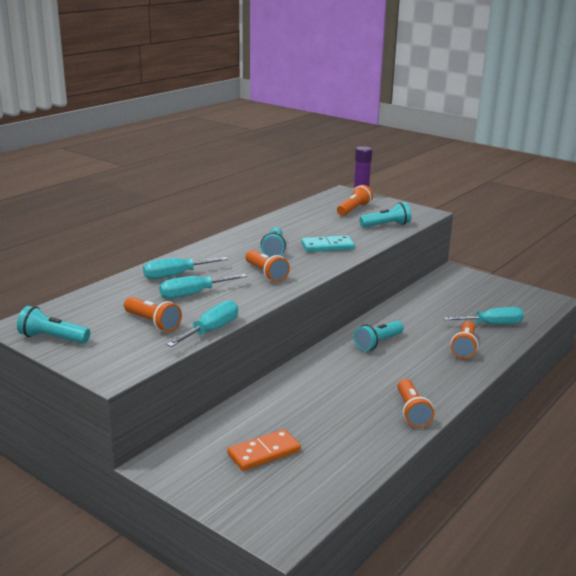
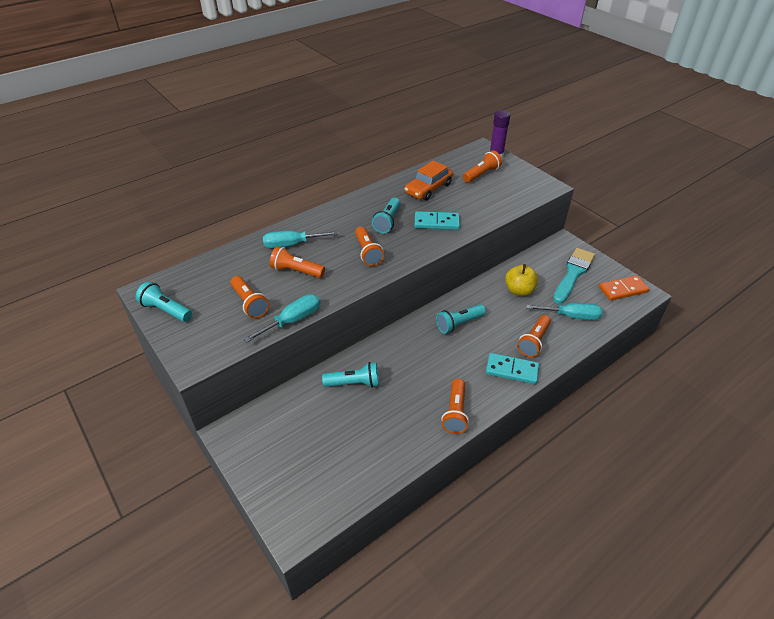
camera: 15 degrees right, 20 degrees up
(193, 294) = (296, 271): turquoise screwdriver -> orange flashlight
(264, 452) = (315, 436): orange domino -> orange domino (623, 289)
(304, 223) = (428, 188): none -> orange car
(386, 225) = (502, 200): turquoise flashlight -> turquoise flashlight (354, 383)
(428, 311) = (519, 290): none -> yellow apple
(453, 372) = (512, 370): none -> turquoise domino
(476, 293) = (573, 273): none -> turquoise brush

